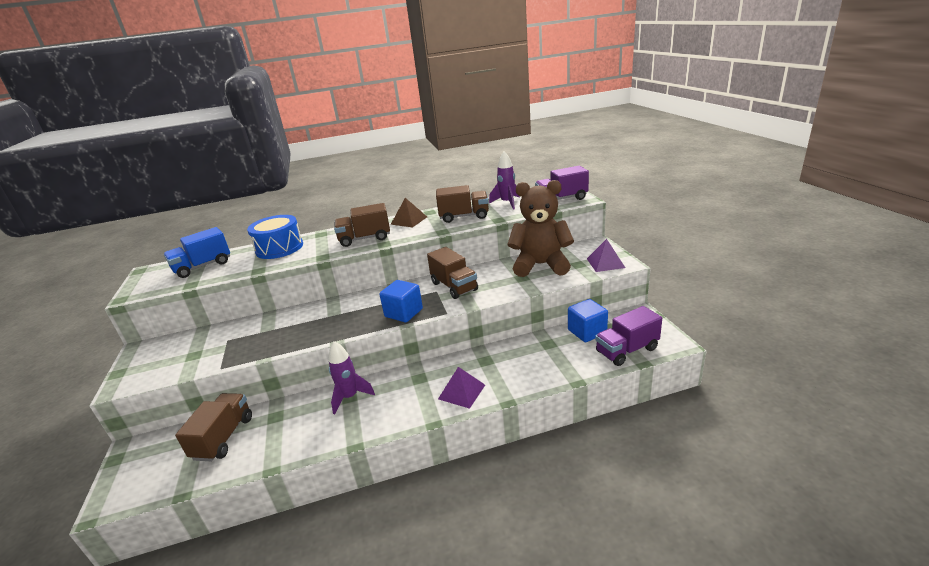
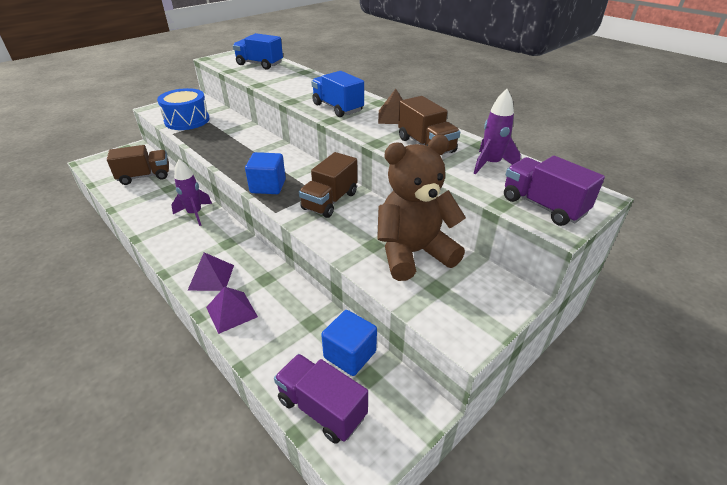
camera: 60 degrees right, 10 degrees up
(279, 248) = (302, 79): blue drum -> blue drum (187, 120)
(365, 239) = (337, 108): brown truck -> blue truck
(540, 265) = (413, 253): brown teddy bear -> brown teddy bear turned 90 degrees counterclockwise
(605, 263) = (456, 317): purple pyramid -> purple pyramid (231, 312)

